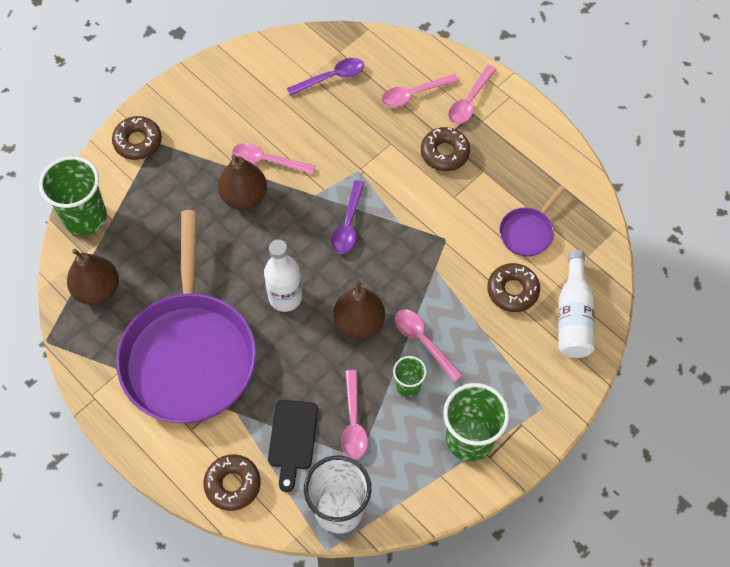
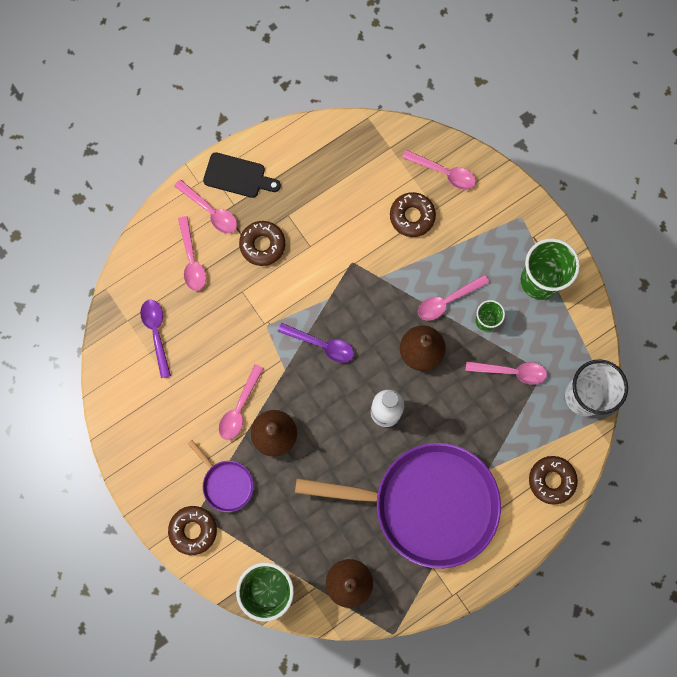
camera: 80 degrees left, 15 degrees up
(292, 439) = (519, 425): black cutting board -> black cutting board (238, 176)
(528, 232) = (357, 191): purple pan -> purple pan (226, 483)
(573, 316) = (444, 172): white bottle -> pink spoon

